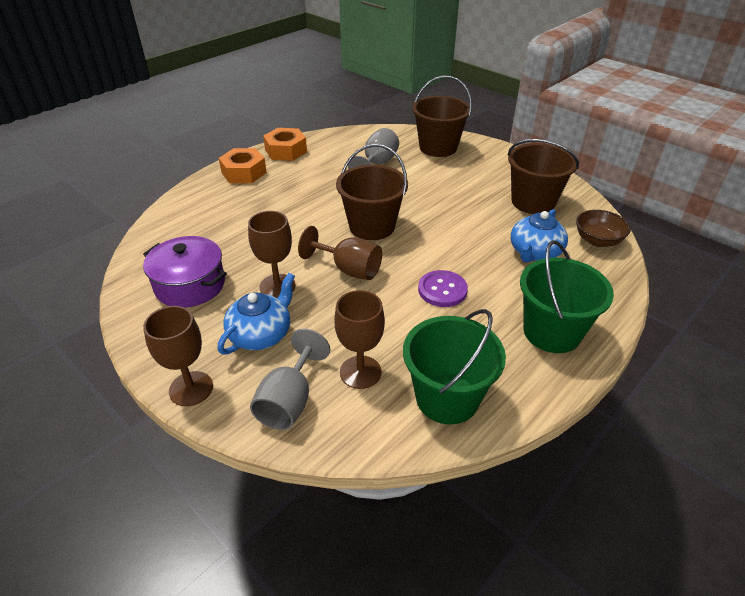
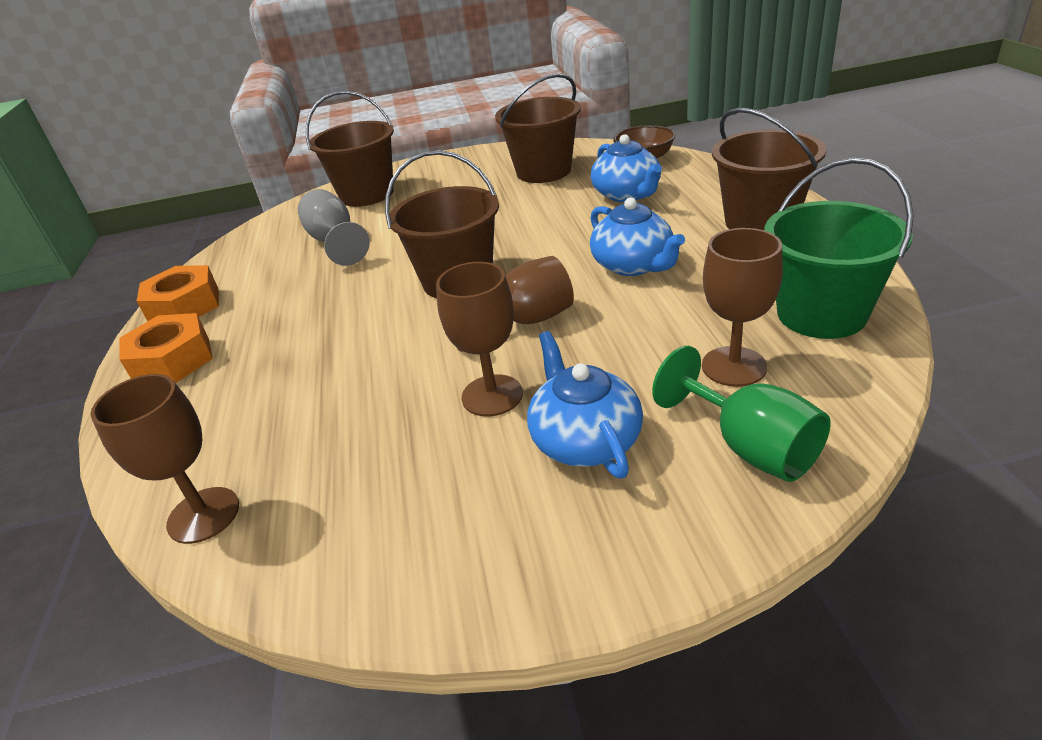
camera: 50 degrees left, 5 degrees down
(190, 285) = (386, 495): purple pot -> none
(191, 388) = (651, 557): brown goblet -> brown goblet (203, 515)
(289, 401) = (749, 447): grey goblet -> green goblet
(442, 290) = (633, 265): purple button -> blue teapot
(552, 332) = (760, 222): green bucket -> brown bucket

